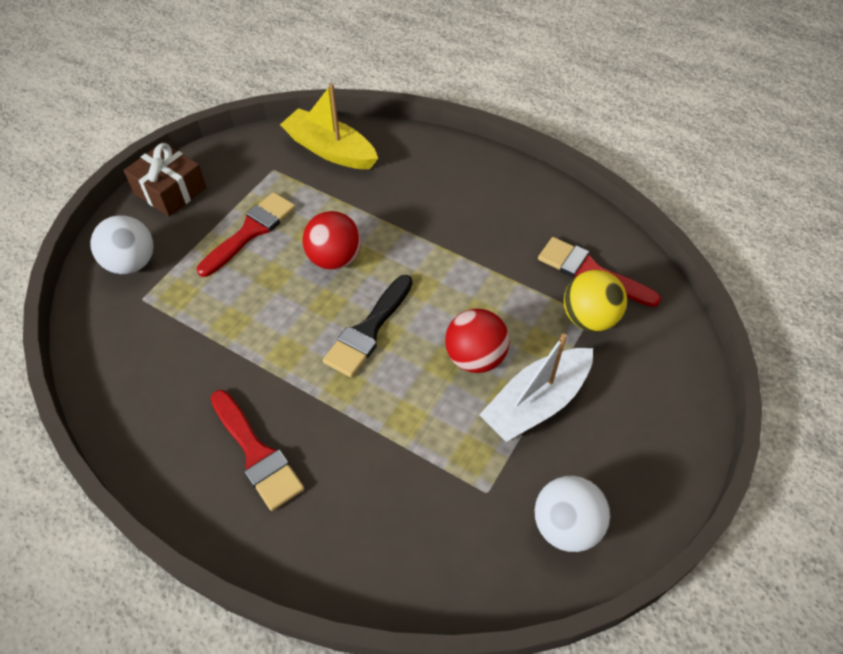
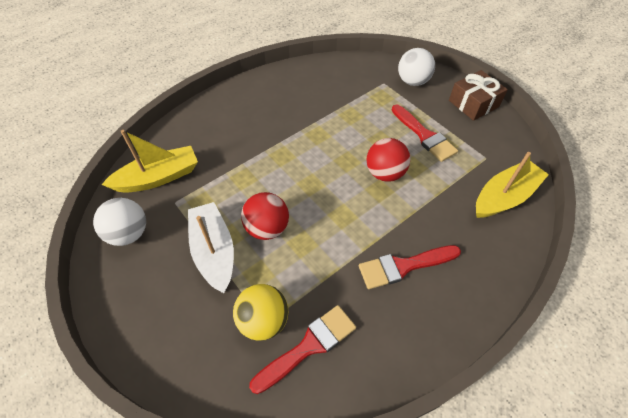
camera: 110 degrees right, 0 degrees up
(256, 454) = (259, 112): red brush -> red brush (404, 266)
(368, 330) = (316, 176): black brush -> none
(453, 542) = (158, 177): none -> yellow boat

